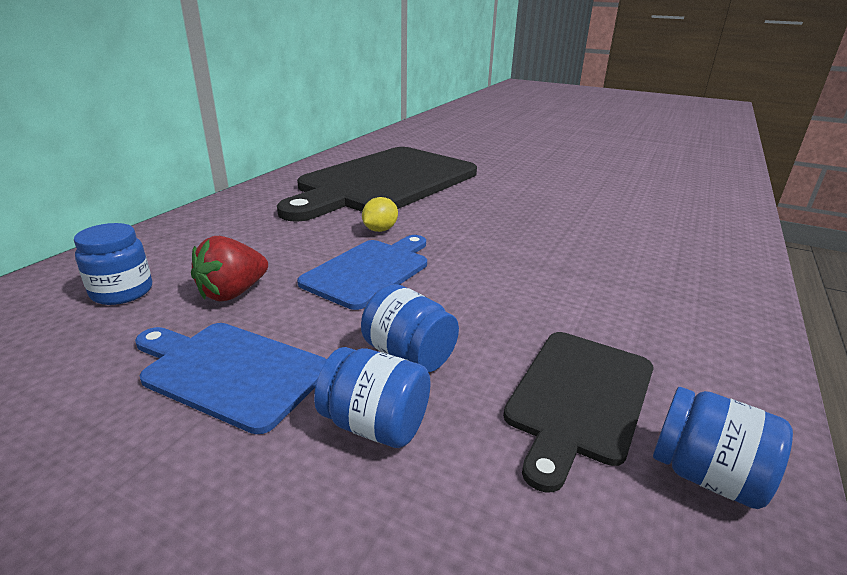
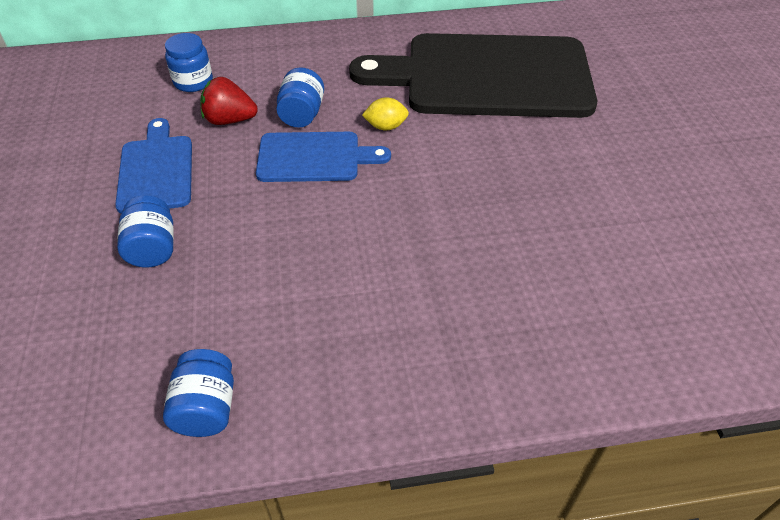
camera: 55 degrees right, 20 degrees up
(409, 355) = (226, 229): blue jar -> blue jar (302, 114)
(579, 397) = (242, 325): black cutting board -> none

